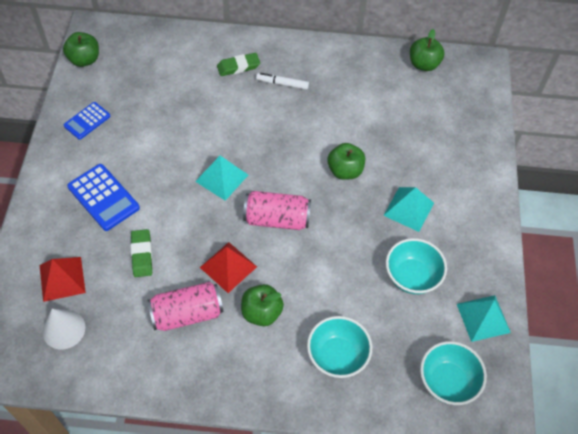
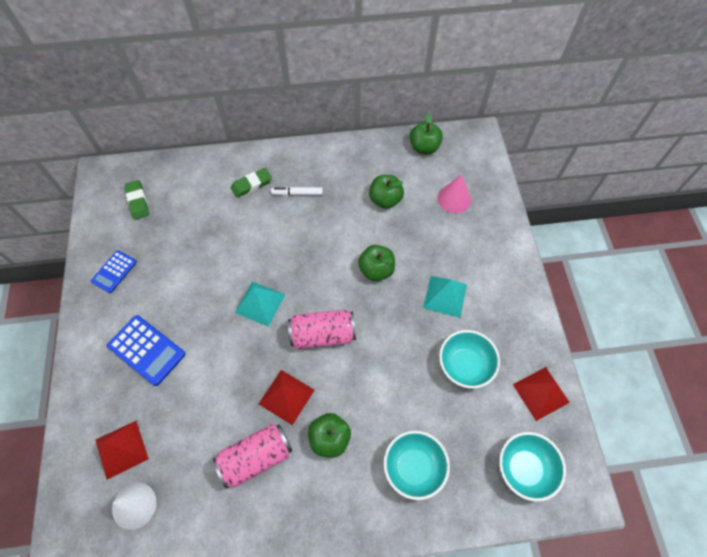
camera: 10 degrees left, 5 degrees up
(84, 60) = (99, 208): green apple -> green apple (385, 200)
(142, 255) = (197, 403): green eraser -> green eraser (138, 201)
(442, 119) = (454, 199): none -> pink cone
(483, 318) = (541, 393): turquoise pyramid -> red pyramid

